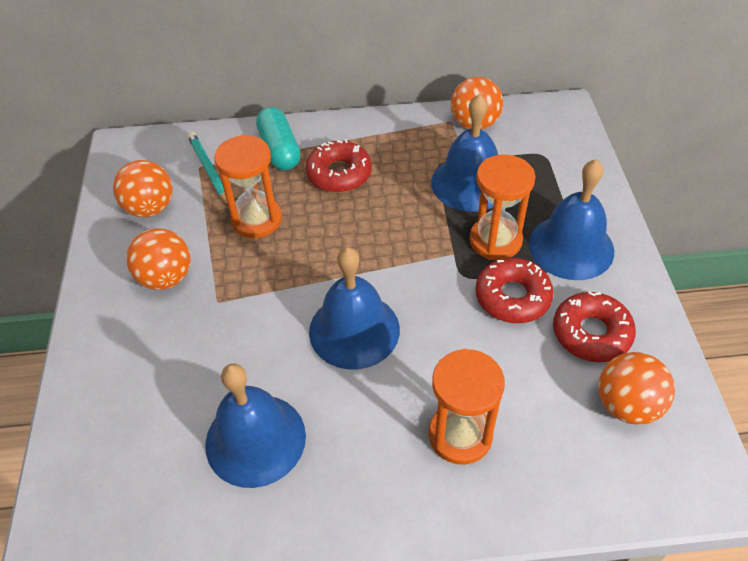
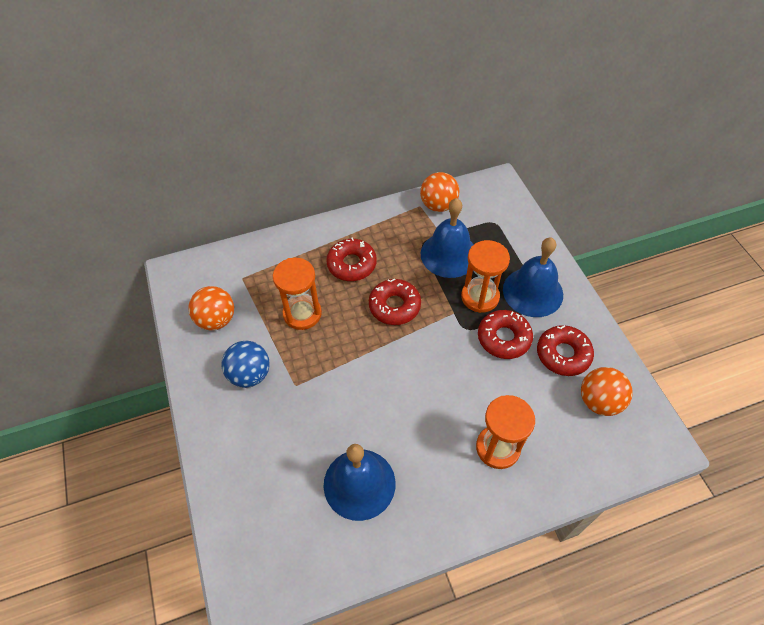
camera: 15 degrees left, 5 degrees up
(166, 278) = (250, 374): orange ball -> blue ball
(209, 170) = (251, 279): turquoise pencil -> none
(280, 149) = (300, 252): turquoise capsule -> none
(354, 330) = (402, 386): blue bell -> none
(377, 231) = (394, 306): none -> red donut

